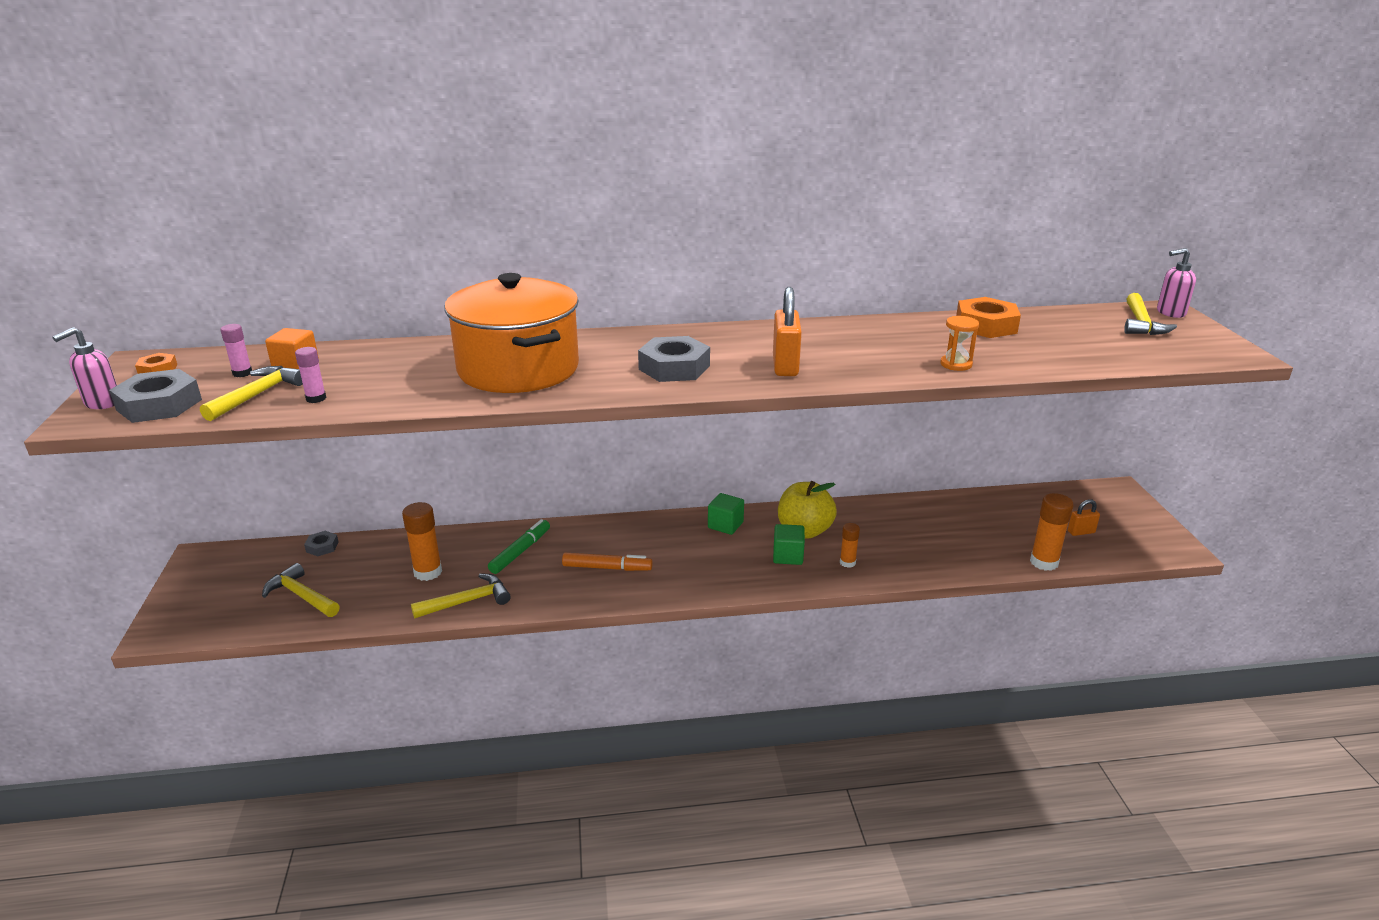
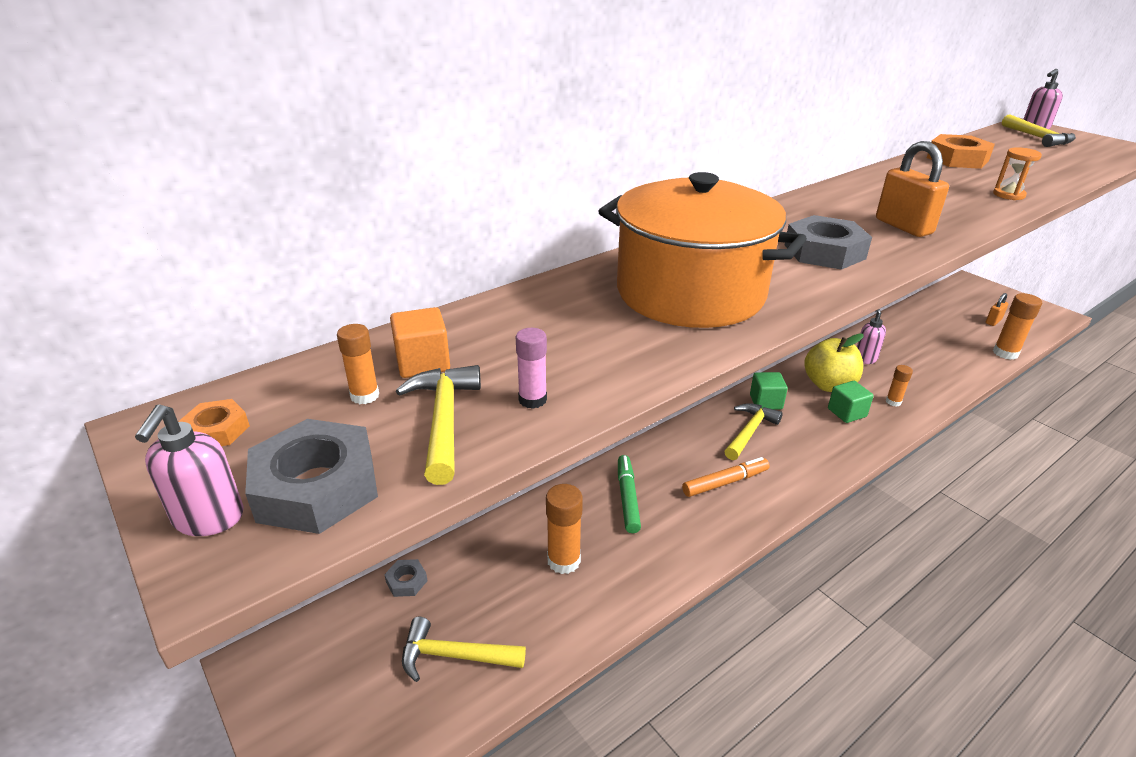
camera: 30 degrees left, 5 degrees up
(242, 373) = (364, 396): pink glue stick -> orange glue stick
(467, 601) = (644, 576): yellow hammer -> yellow hammer (749, 432)
(876, 521) = (865, 358): none -> pink soap dispenser

